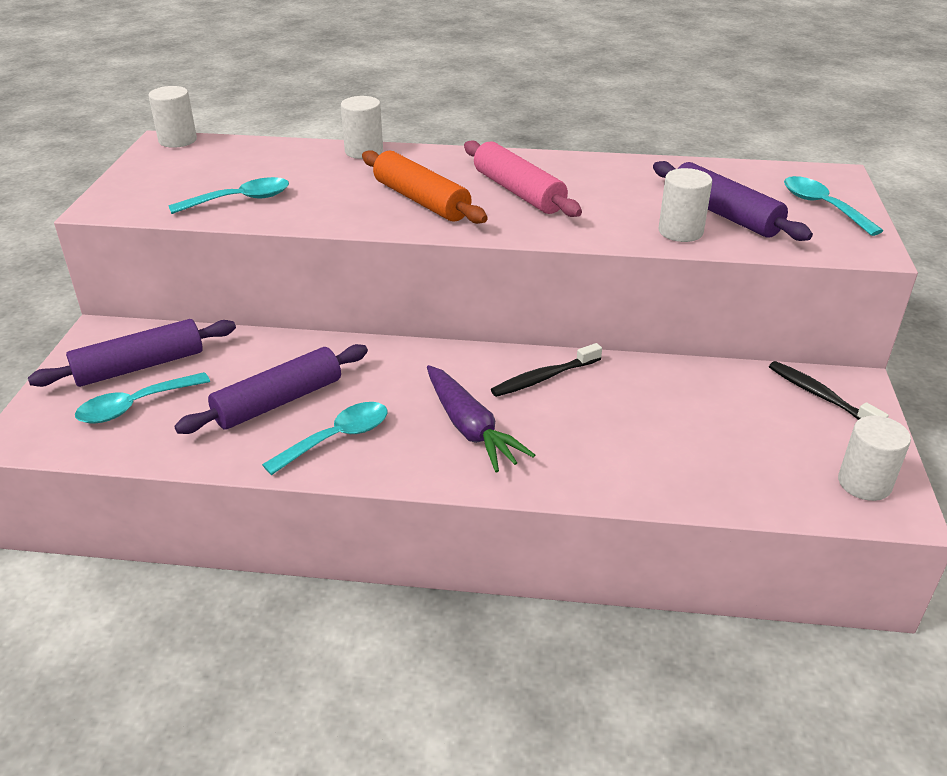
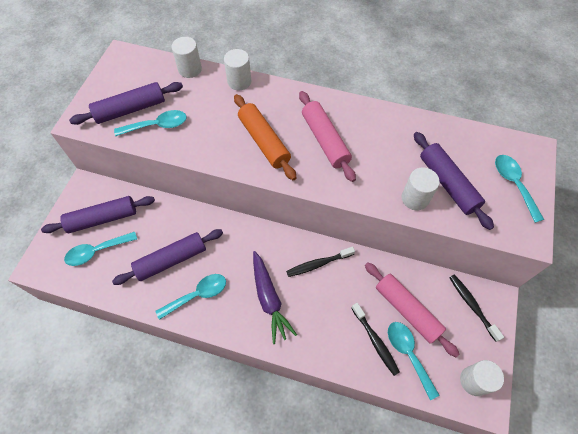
camera: 10 degrees right, 25 degrees up
(178, 140) = (129, 54): white cylinder -> white cylinder (190, 69)
(191, 189) = (130, 109): none -> purple rolling pin
(675, 456) = (375, 341): none -> black toothbrush
(715, 414) = (407, 310): none -> pink rolling pin
(739, 465) = (408, 354): none -> turquoise spoon

